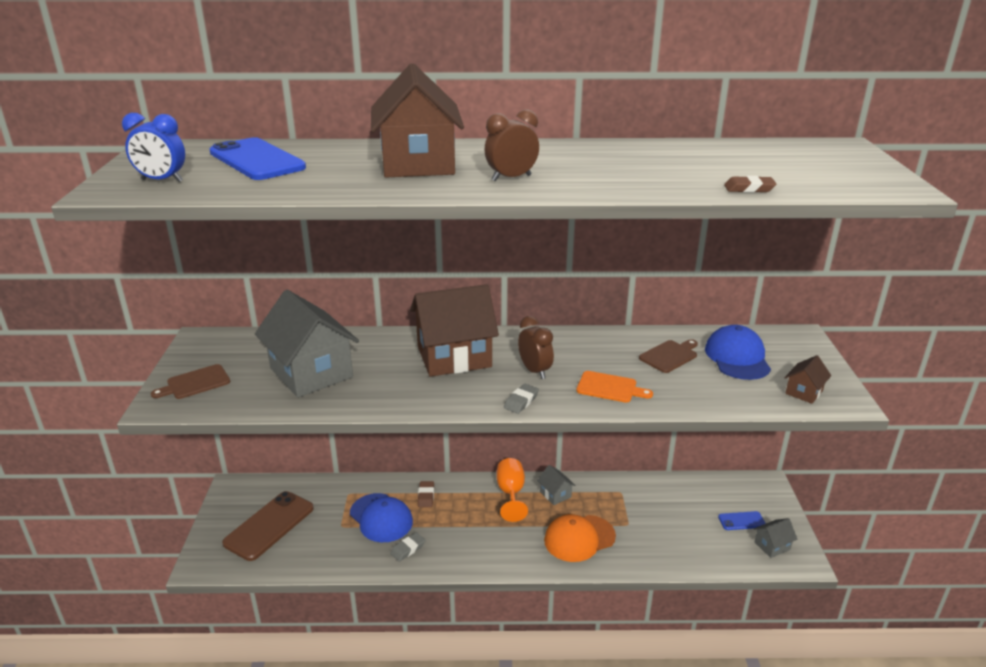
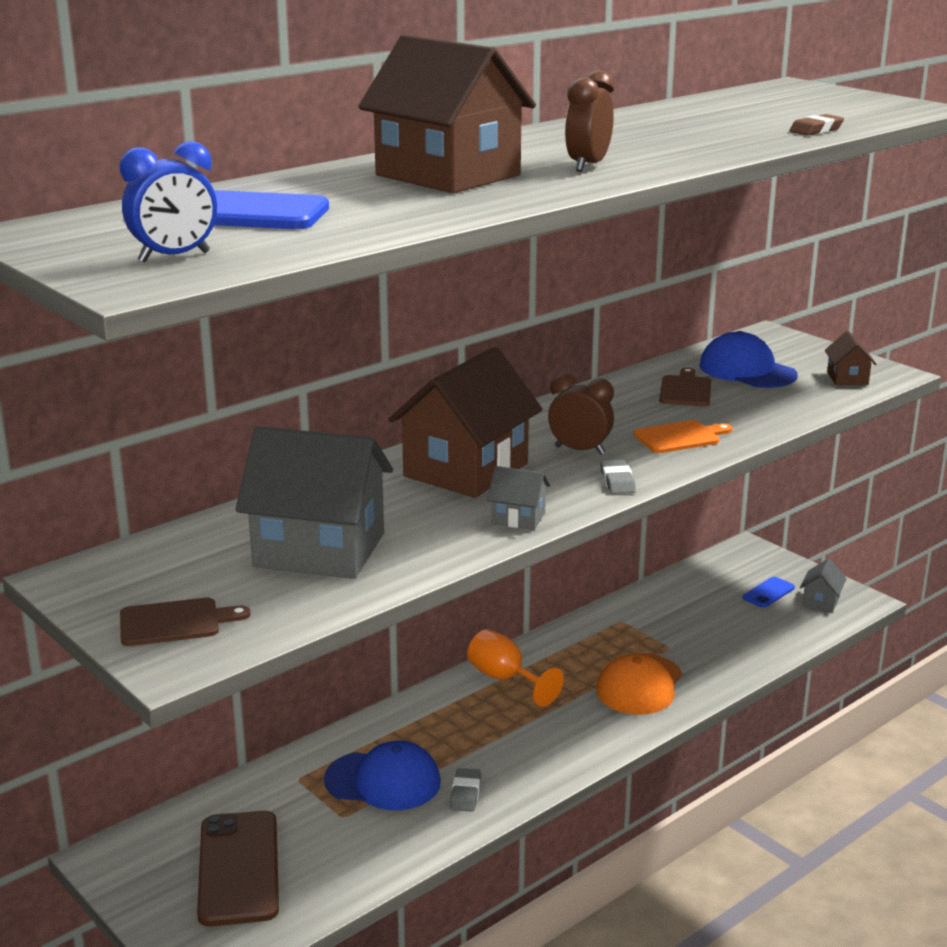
camera: 40 degrees left, 5 degrees down
(195, 383) = (175, 622): brown cutting board -> brown cutting board turned 120 degrees counterclockwise
(426, 496) = (407, 731): brown eraser -> none
(555, 494) = (556, 656): grey house -> grey house (518, 518)

